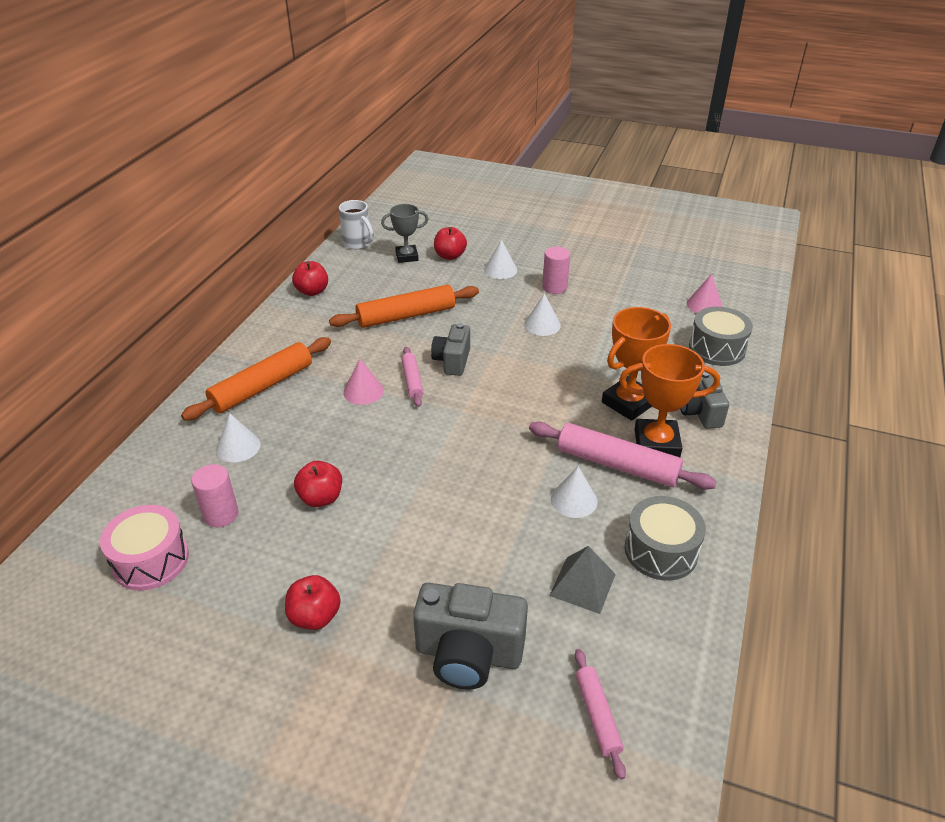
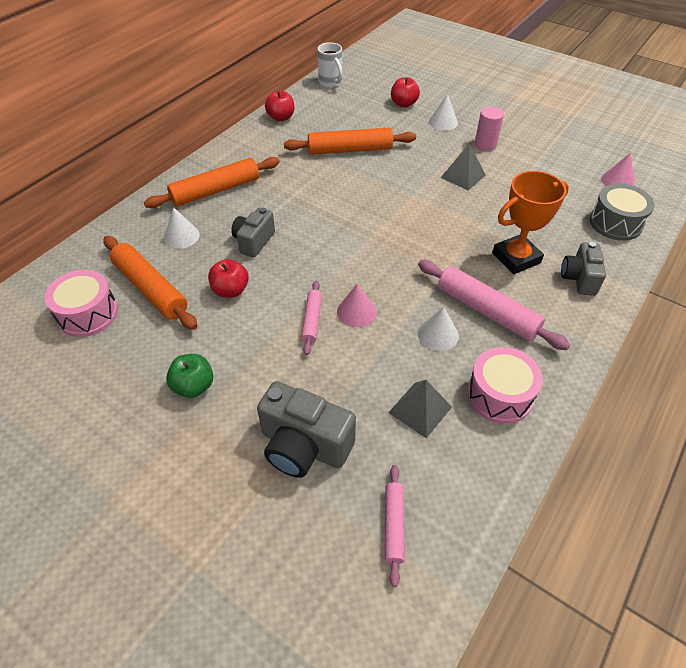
camera: 15 degrees right, 10 degrees up
(221, 514) = (150, 288): pink cylinder -> orange rolling pin
(315, 616) = (194, 386): red apple -> green apple
(363, 391) = (293, 208): pink cone -> pink cone (356, 311)
(407, 257) = (367, 99): grey trophy -> none
(412, 381) = (336, 206): pink rolling pin -> pink rolling pin (312, 320)
(452, 361) = (375, 195): grey camera -> grey camera (254, 241)
(542, 325) = (463, 176): white cone -> grey pyramid
(656, 443) = (529, 299): orange trophy -> none
(661, 551) = (499, 395): grey drum -> pink drum

